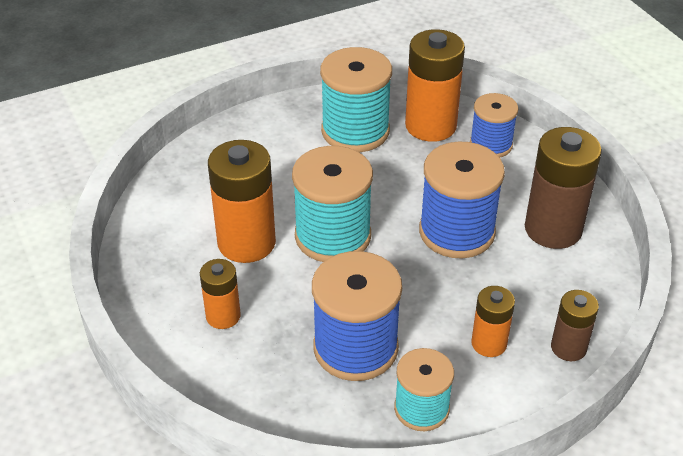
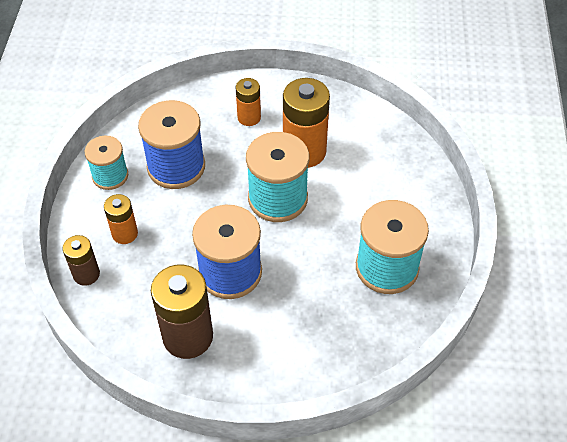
camera: 120 degrees right, 10 degrees up
(430, 126) = (362, 325): orange battery -> none
(491, 145) = (310, 356): blue spool -> none

